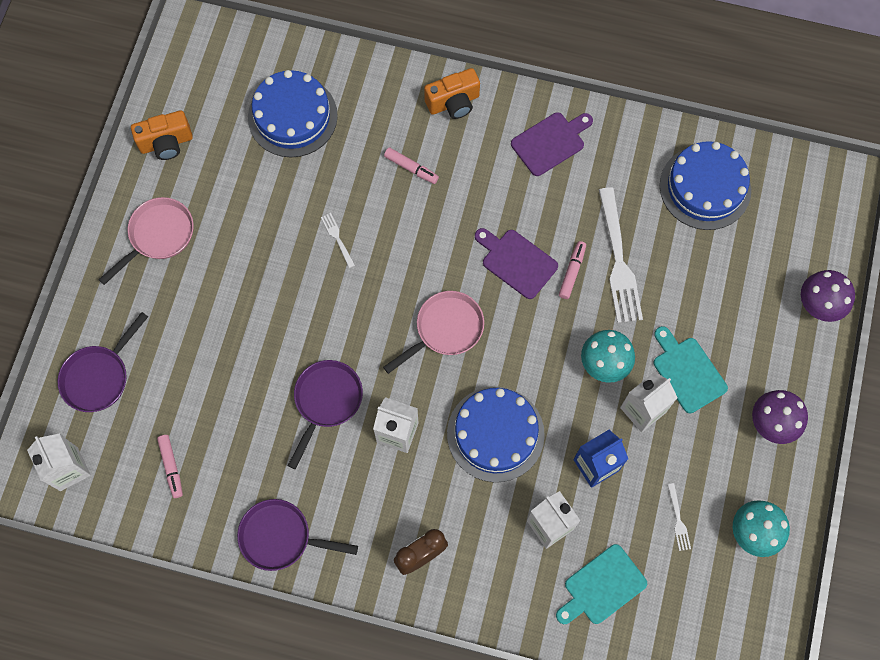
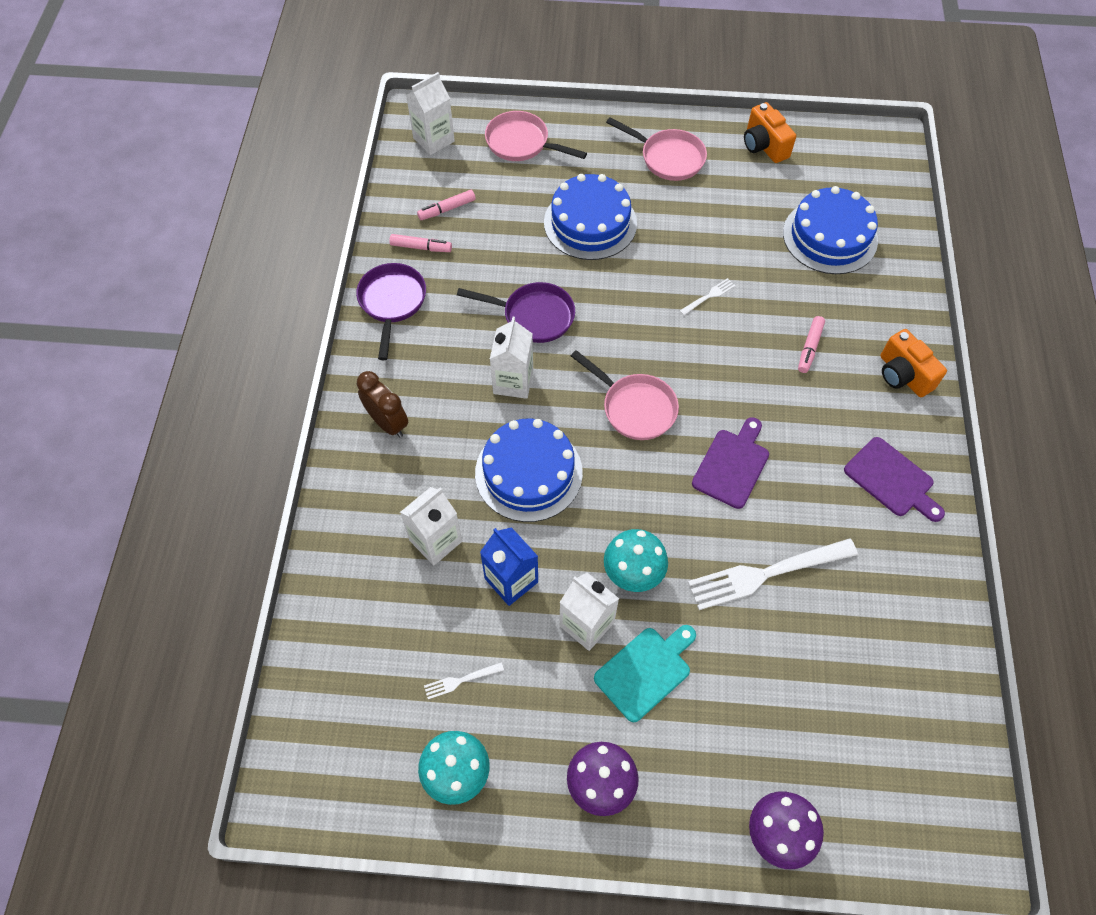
camera: 80 degrees right, 10 degrees down
(99, 377) = (521, 143): purple pan -> pink pan
(572, 272) = (736, 524): pink marker -> pink marker (421, 247)
(602, 587) = (373, 604): turquoise cutting board -> none
(705, 187) = (897, 666): blue cake -> blue cake (590, 223)

